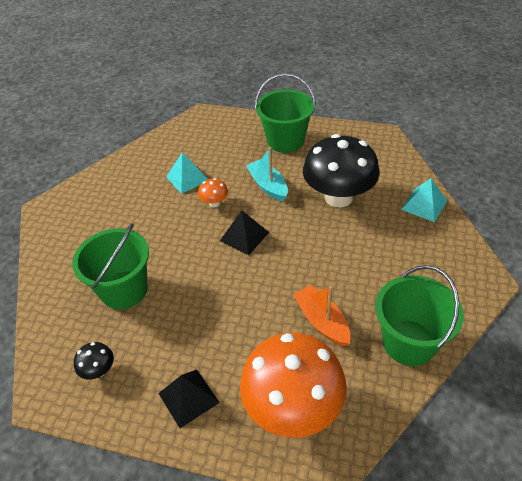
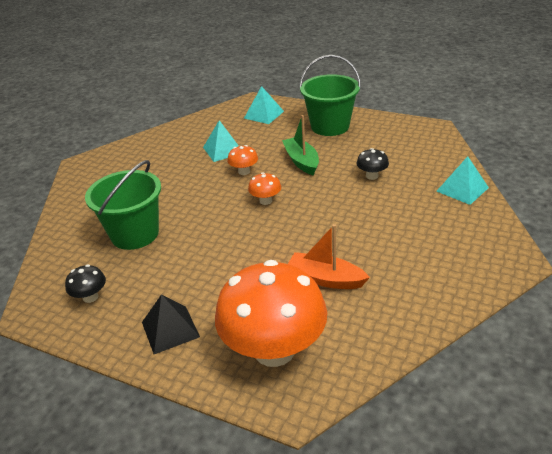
camera: 10 degrees right, 10 degrees down
(217, 131) = (264, 114): none -> turquoise pyramid
(244, 236) = (265, 201): black pyramid -> orange mushroom
(268, 186) = (301, 161): turquoise boat -> green boat
(322, 321) = (325, 279): orange boat -> orange boat turned 45 degrees counterclockwise
(338, 197) = (372, 176): black mushroom -> black mushroom, size x0.41
(409, 342) = (414, 307): green bucket -> none

